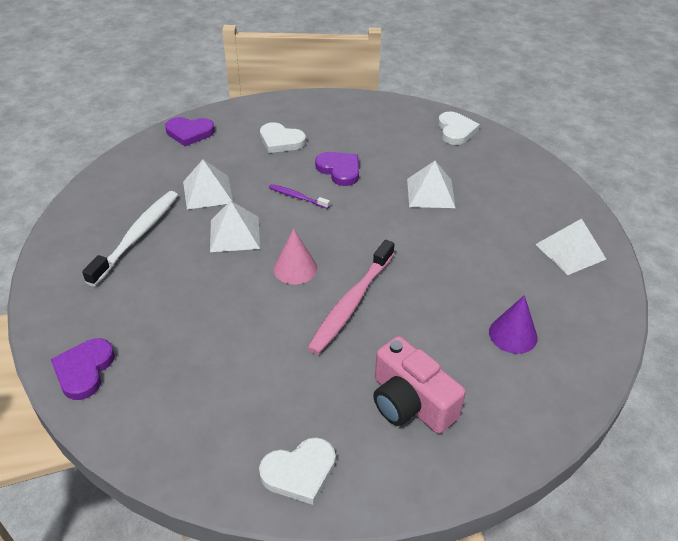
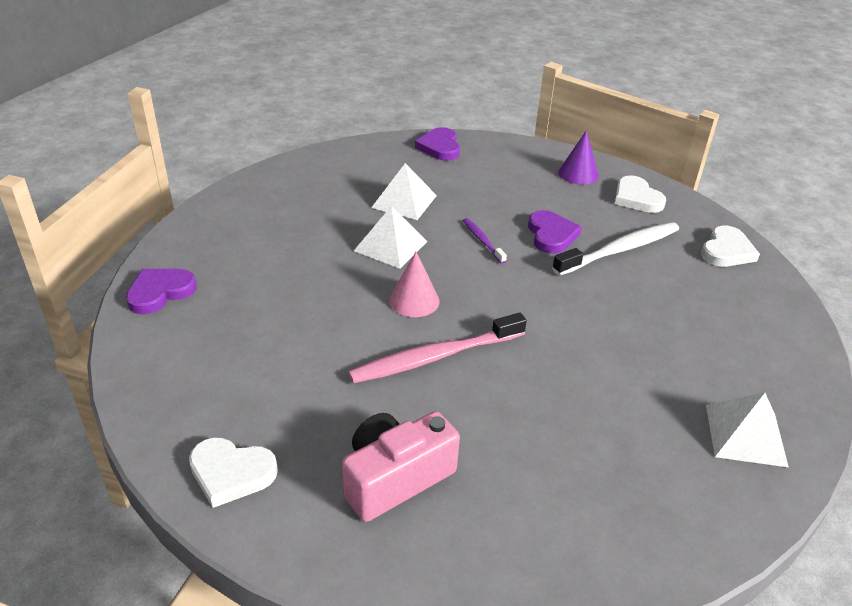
camera: 35 degrees right, 5 degrees down
(137, 236) = (308, 211): white toothbrush -> white toothbrush (620, 250)
(189, 133) = (440, 147): purple heart -> purple heart turned 45 degrees clockwise
(281, 141) = (519, 186): white heart -> white heart (636, 198)
(410, 403) = (395, 478): pink camera -> pink camera turned 60 degrees clockwise
(430, 193) = (630, 297): white pyramid -> none
(513, 334) = (577, 479): purple cone -> purple cone (578, 174)

